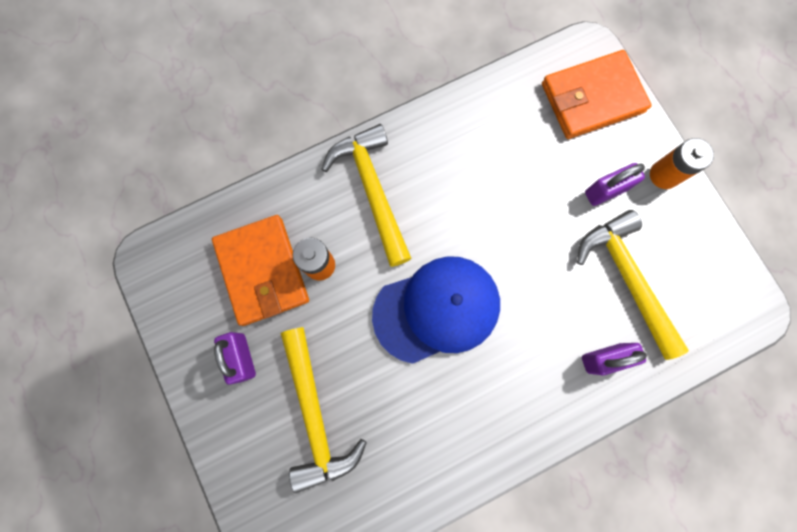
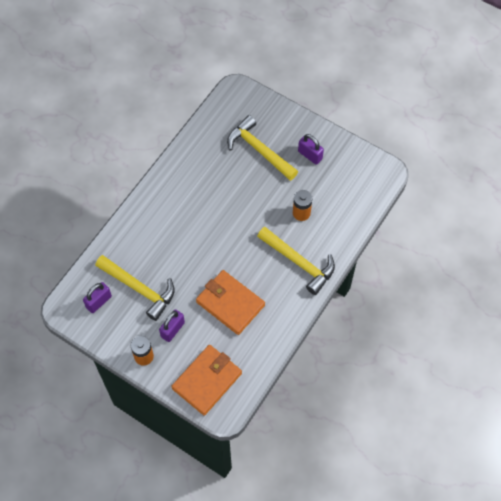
camera: 150 degrees right, 15 degrees down
(262, 271) = (327, 195): orange wallet -> orange wallet (230, 303)
(437, 309) = (229, 223): blue cap -> none
(604, 358) = (133, 244): purple padlock -> purple padlock (99, 302)

